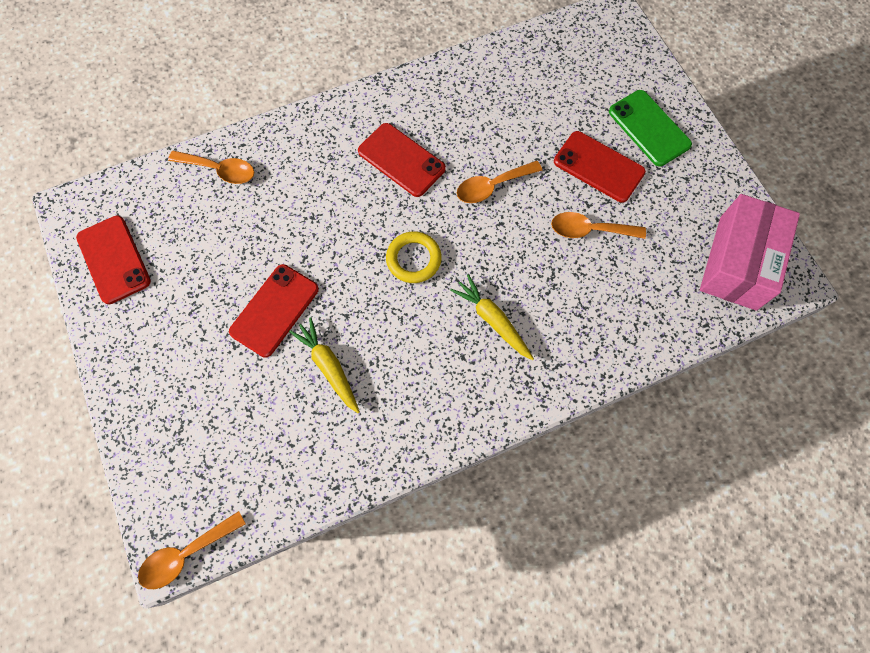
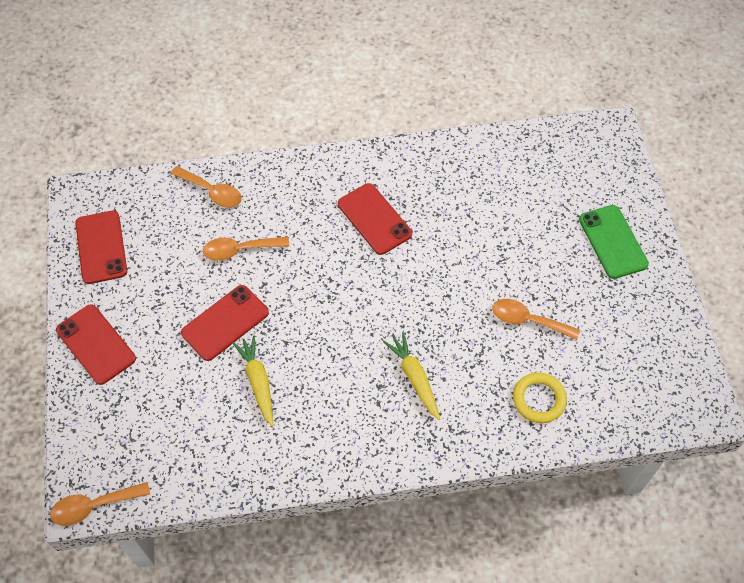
camera: 15 degrees right, 10 degrees down
(413, 259) = (359, 308): yellow ring -> yellow ring (539, 399)
(492, 186) = (449, 261): orange spoon -> orange spoon (239, 250)
(598, 167) = (554, 266): red phone -> red phone (96, 344)
(738, 263) = (659, 382): pink box -> none

